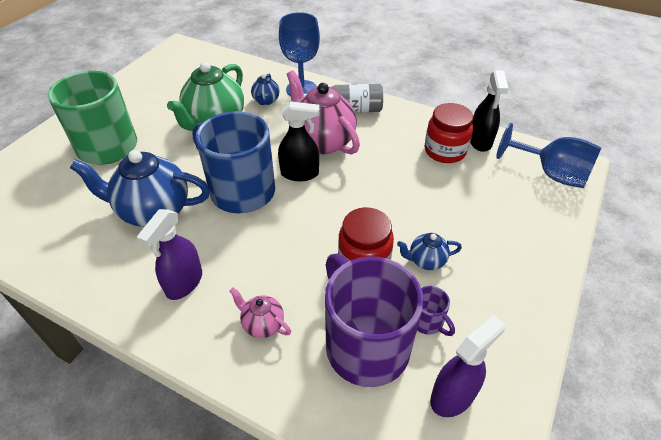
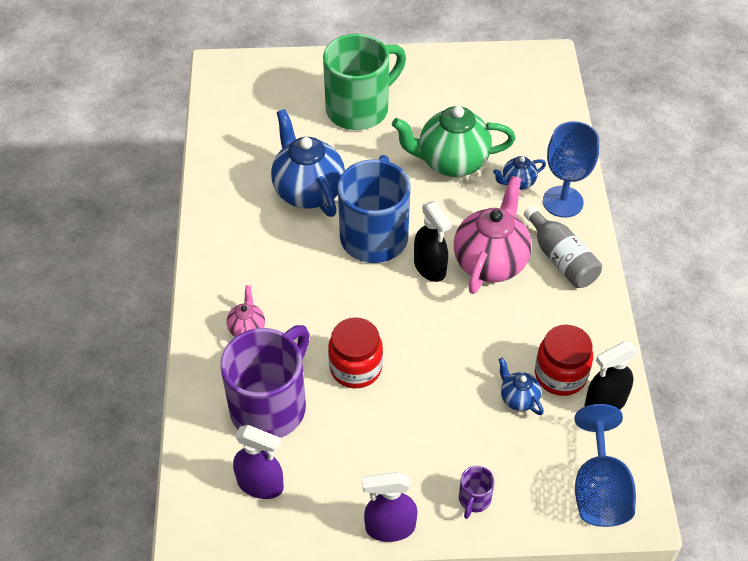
camera: 60 degrees right, 5 degrees up
(184, 283) = (252, 257): purple spray bottle -> purple spray bottle (390, 527)
(426, 261) = (388, 415): blue teapot -> blue teapot (518, 398)
(428, 322) = (320, 442): purple mug -> purple mug (474, 500)

